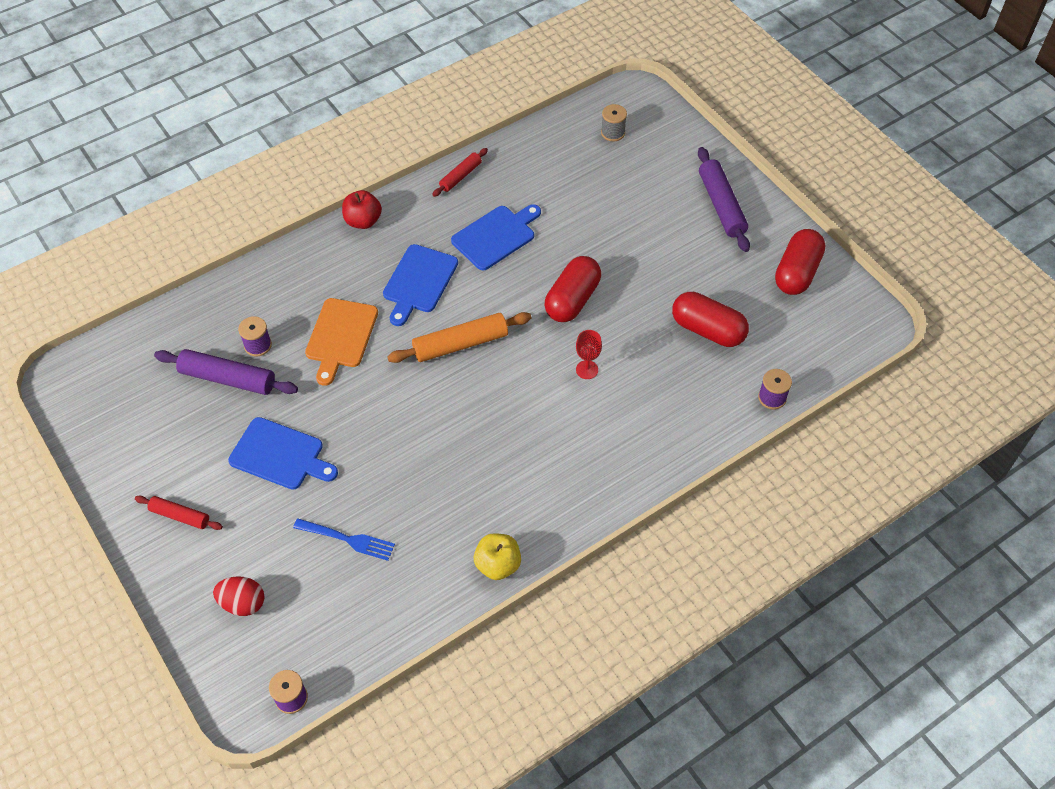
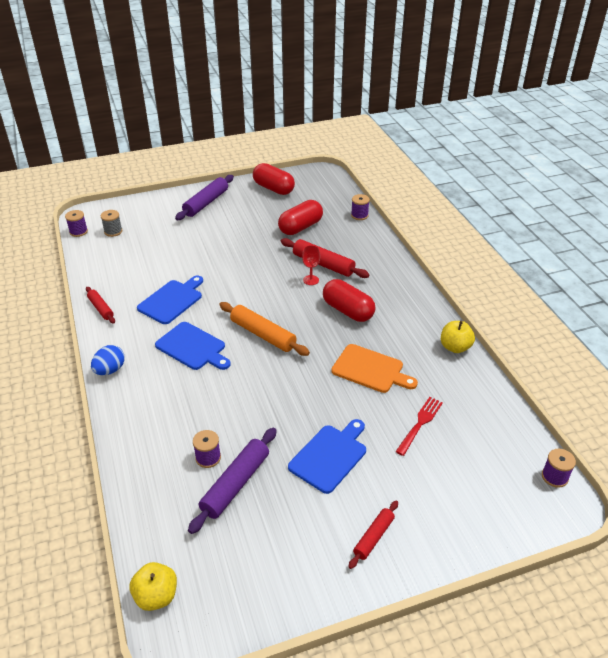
camera: 75 degrees left, 15 degrees down
(96, 353) = (156, 596): none -> yellow apple
(243, 603) = (468, 499): red egg -> none
(341, 336) = (224, 401): orange cutting board -> orange cutting board (370, 369)
(347, 539) = (420, 424): blue fork -> red fork
(363, 221) = (110, 370): red apple -> blue egg
(460, 344) = (263, 335): orange rolling pin -> orange rolling pin turned 45 degrees counterclockwise
(496, 236) = (172, 300): blue cutting board -> blue cutting board turned 60 degrees clockwise
(572, 300) = (249, 275): red capsule -> red capsule (348, 310)
(598, 100) = (78, 232): none -> purple spool
(628, 376) = (323, 264): none -> red rolling pin
(721, 205) = (206, 203): purple rolling pin -> purple rolling pin turned 60 degrees counterclockwise

